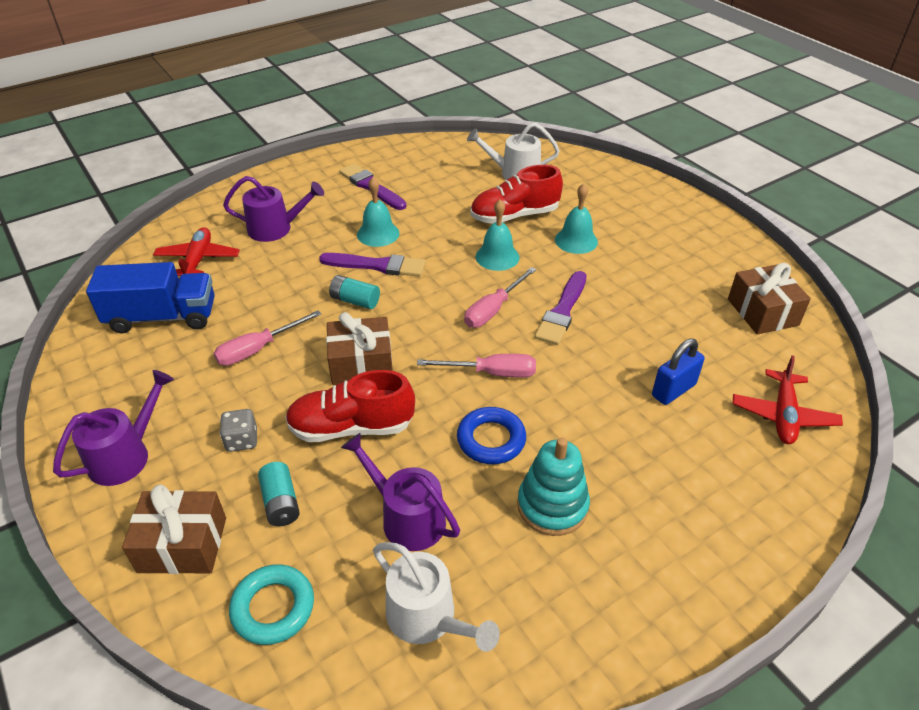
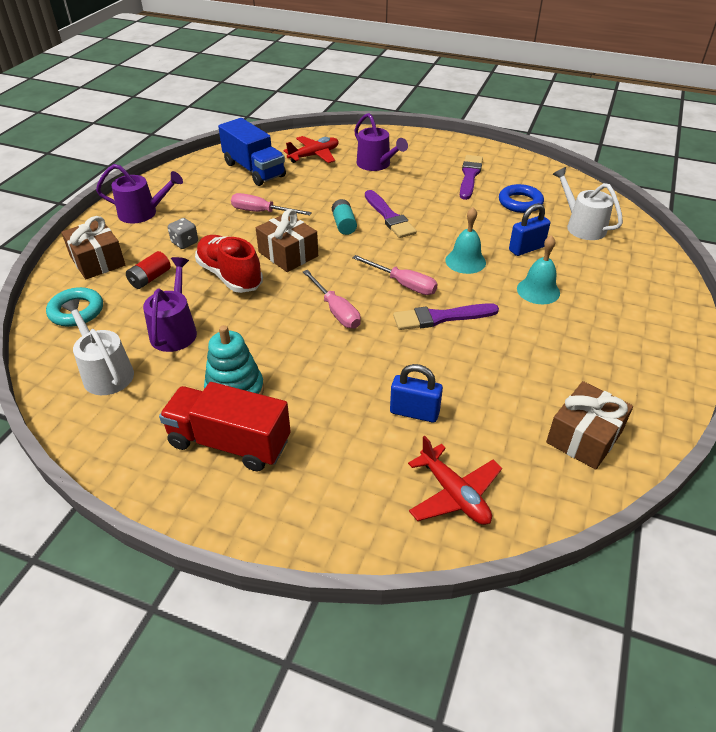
camera: 55 degrees right, 0 degrees up
(281, 503) = (150, 278): turquoise battery -> red battery
(378, 234) = (422, 202): turquoise bell -> none
(427, 618) = (105, 372): white watering can -> white watering can turned 135 degrees clockwise
(491, 439) = (271, 337): blue ring -> blue ring (520, 202)
(493, 310) = (403, 284): pink screwdriver -> pink screwdriver turned 150 degrees counterclockwise
(514, 216) = (526, 248): red shoe -> blue padlock
(627, 543) = (229, 442): none -> red truck
(783, 415) = (454, 494): red plane -> red plane turned 105 degrees counterclockwise

